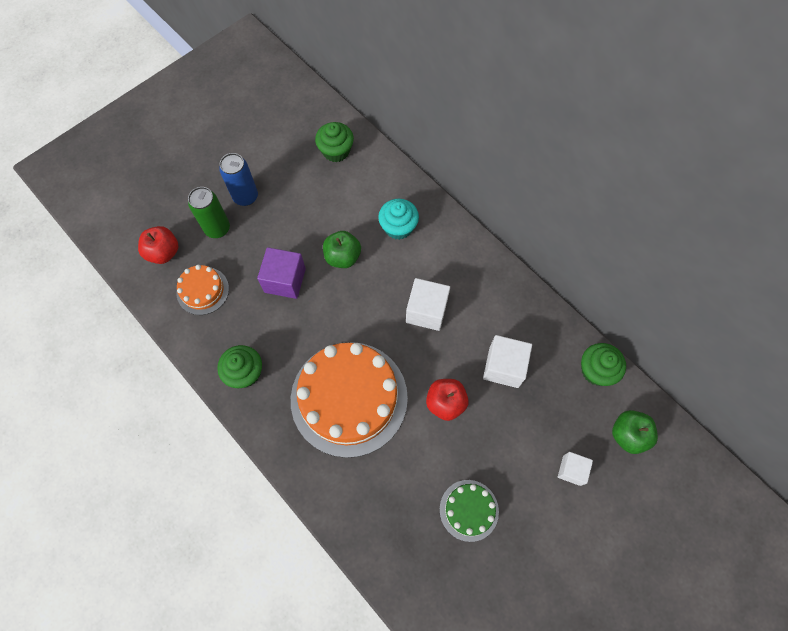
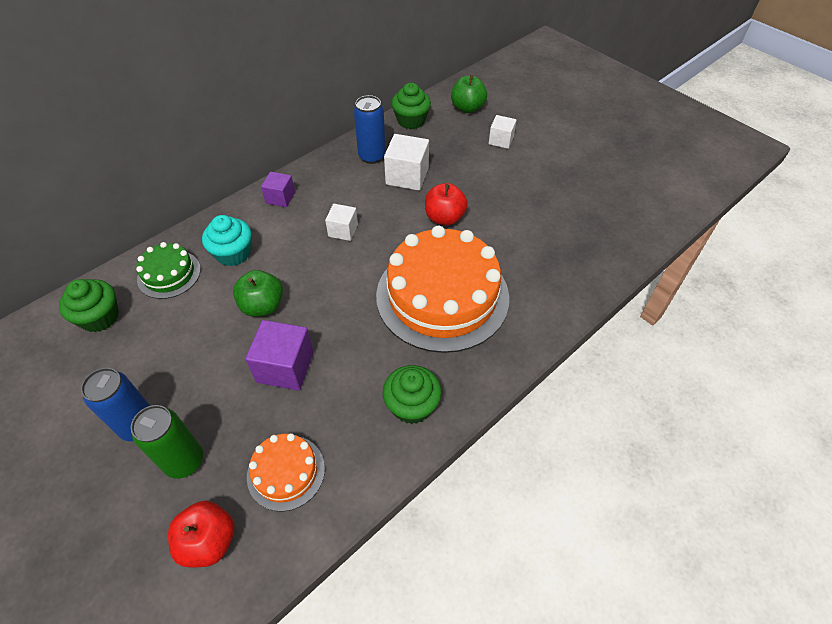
camera: 90 degrees left, 15 degrees down
(426, 311) = (343, 230): white cube -> white cube, size x0.62
(466, 254) = (280, 198): none -> purple cube
(469, 510) = (546, 204): green cake -> green cake (169, 274)
(531, 332) = (372, 156): none -> blue can

